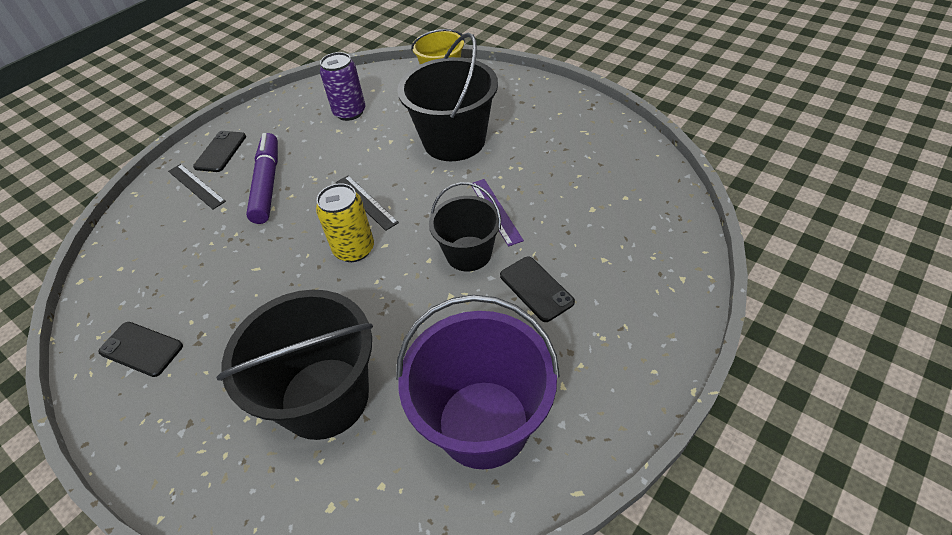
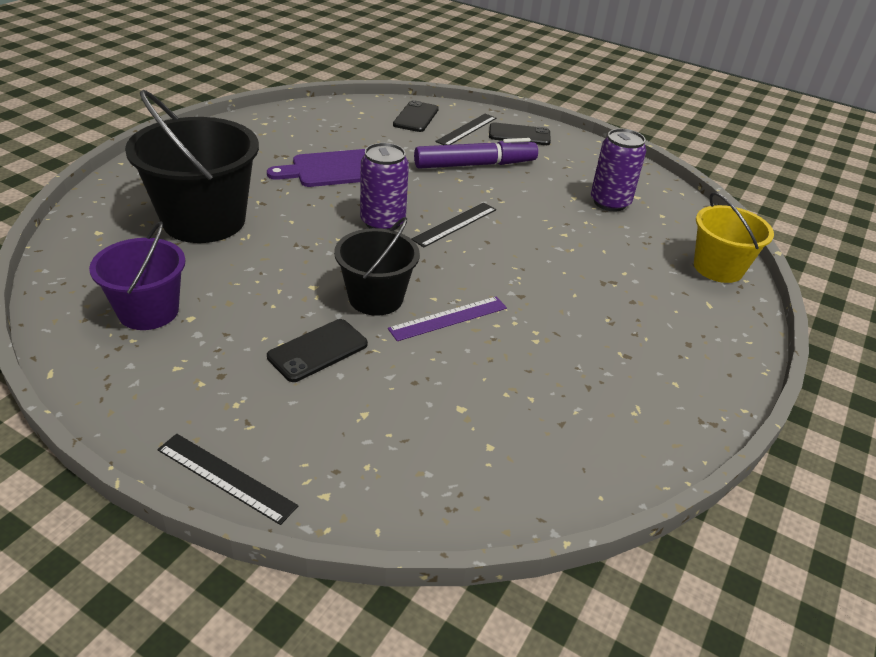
camera: 75 degrees right, 10 degrees down
(141, 349) = (274, 133): black phone -> black phone (416, 117)
(245, 290) = (332, 169): none -> purple cutting board
(354, 249) = (382, 222): yellow can -> purple can
(454, 141) = (577, 282): black bucket -> none
(483, 423) = (148, 311): purple bucket -> purple bucket, size x0.61
(678, 335) = (226, 477): none -> black ruler

